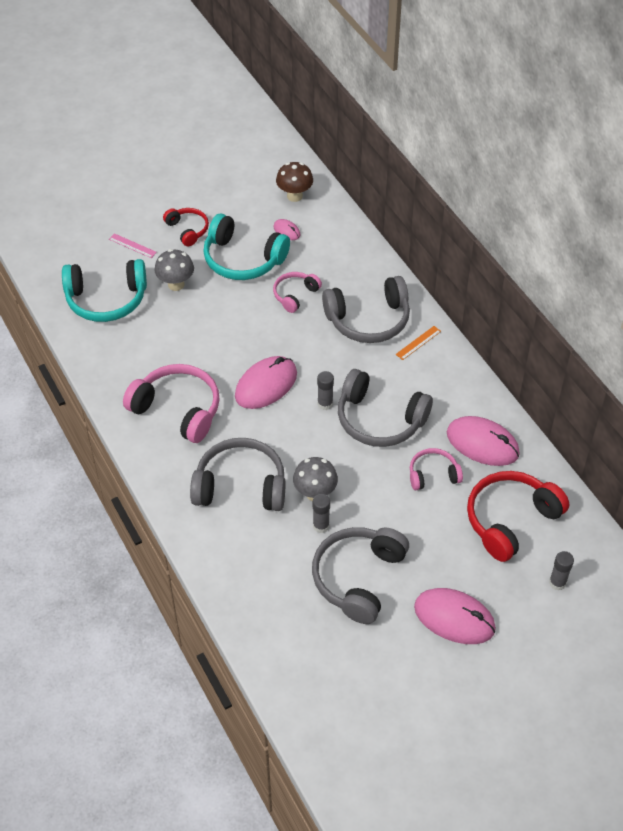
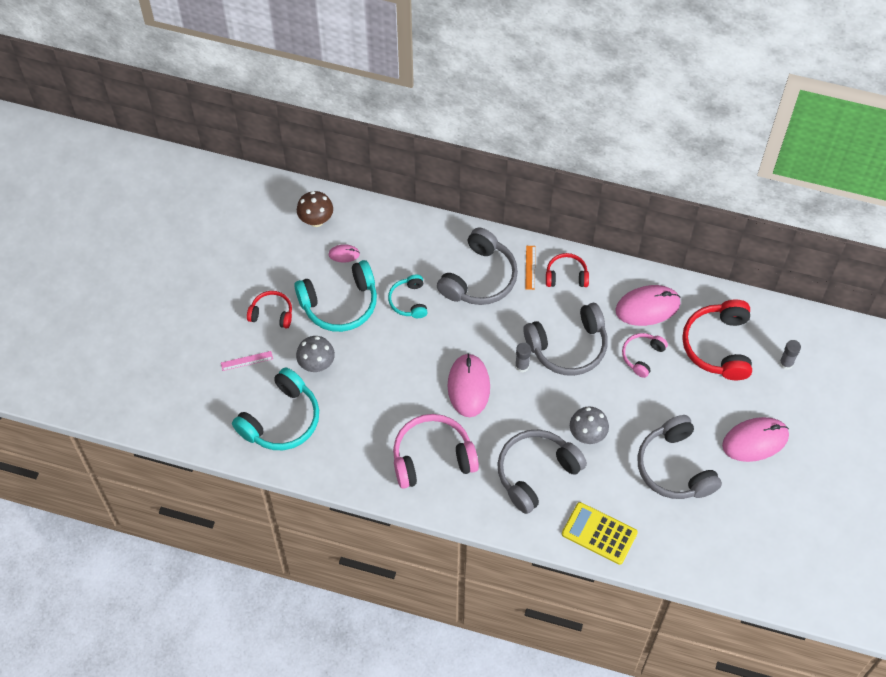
camera: 45 degrees left, 10 degrees up
(234, 572) = (599, 533): none -> yellow calculator
(295, 295) = (409, 301): pink headphones -> turquoise headphones
(321, 526) = (615, 453): grey glue stick -> none
(441, 370) = (566, 275): none -> red headphones

